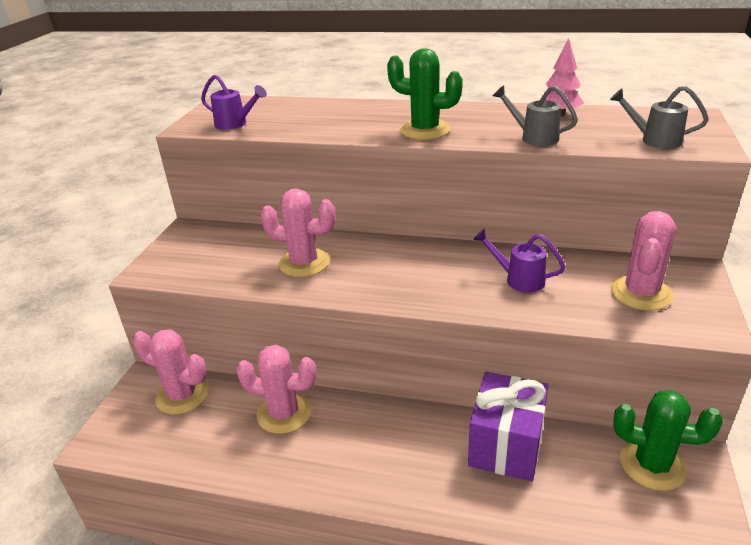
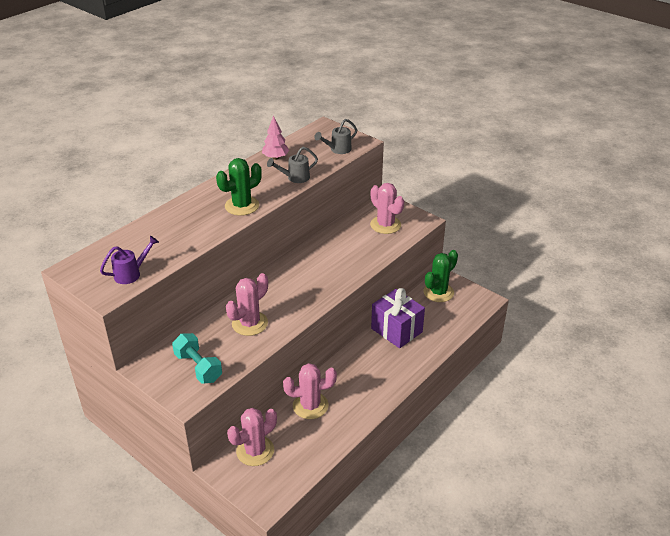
camera: 65 degrees left, 5 degrees up
(204, 259) = (198, 367): none -> turquoise dumbbell
(284, 413) = (310, 405): pink cactus -> pink cactus turned 45 degrees clockwise
(518, 279) = (342, 254): purple watering can -> none

